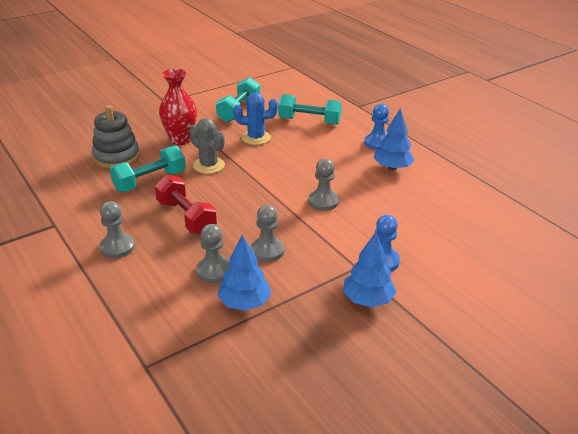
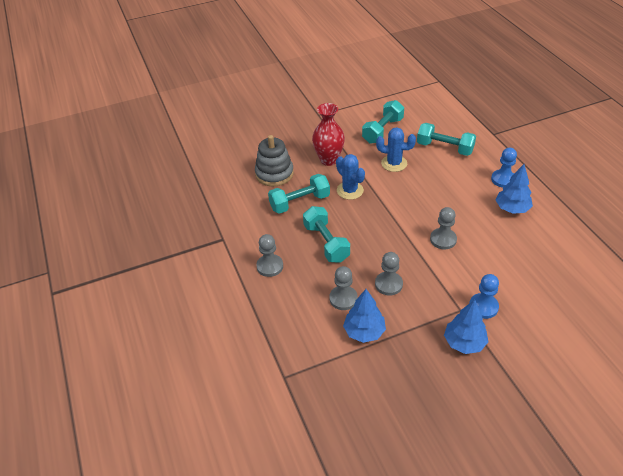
camera: 15 degrees right, 10 degrees up
(186, 217) = (326, 243): red dumbbell -> turquoise dumbbell
(209, 165) = (350, 190): grey cactus -> blue cactus

